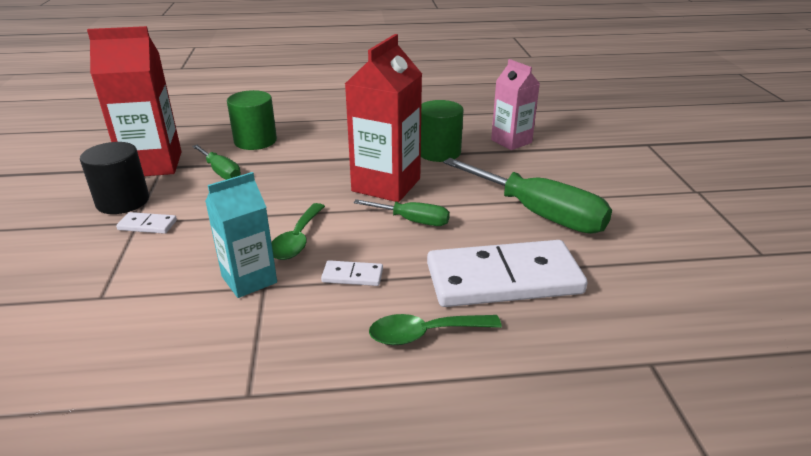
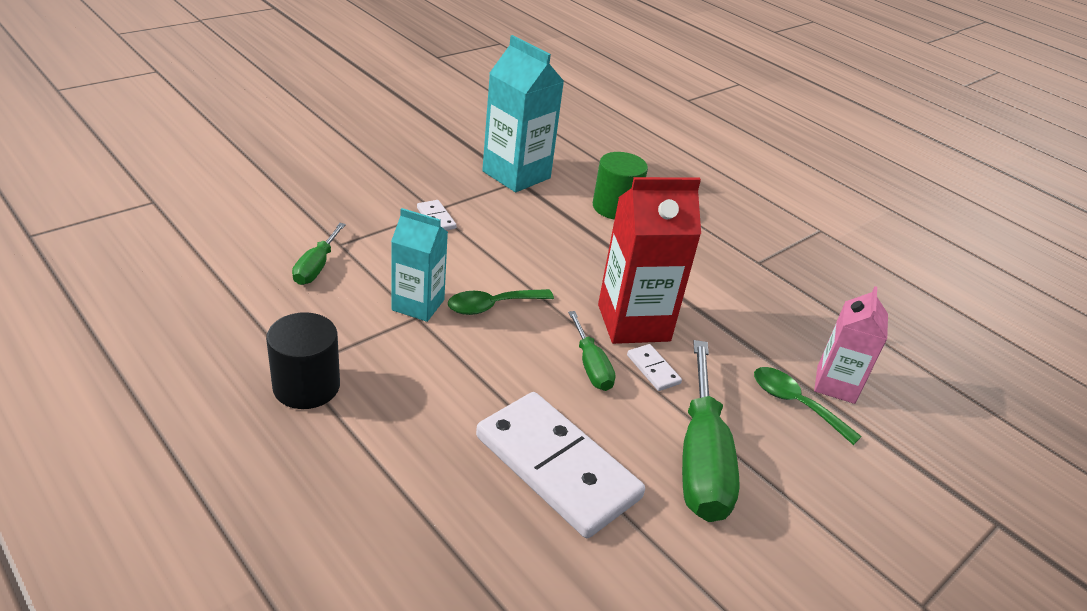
camera: 50 degrees right, 5 degrees up
(123, 201) = (453, 189): black cylinder -> black cylinder (306, 386)
(153, 164) = (516, 175): red carton -> turquoise carton
(221, 172) = (545, 215): green screwdriver -> green screwdriver (316, 267)
(352, 275) = (473, 361): white domino -> white domino (653, 369)
(425, 334) = (434, 439): green spoon -> green spoon (795, 403)
(439, 152) = (739, 335): green cylinder -> none

